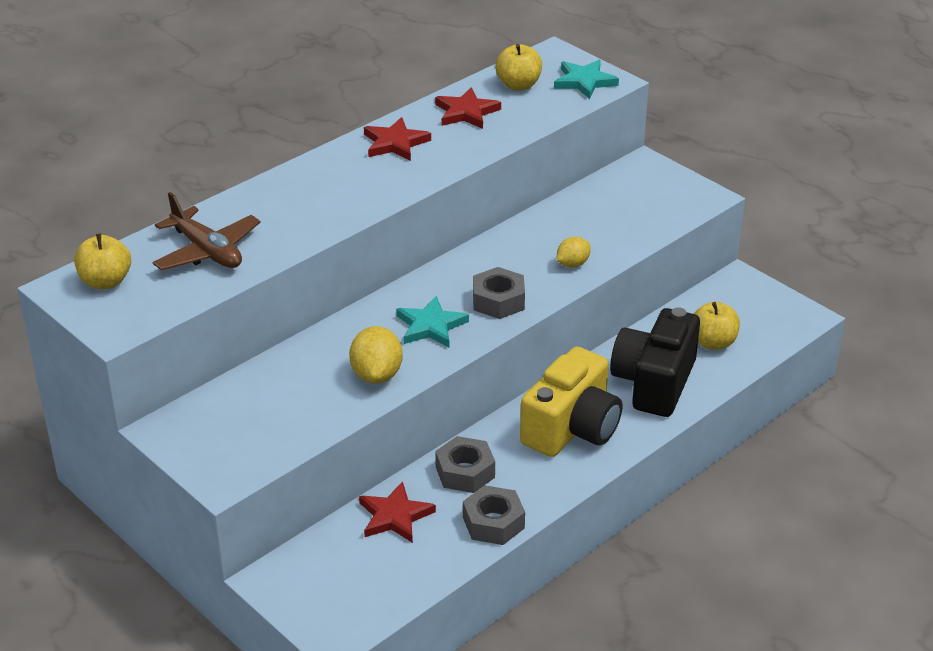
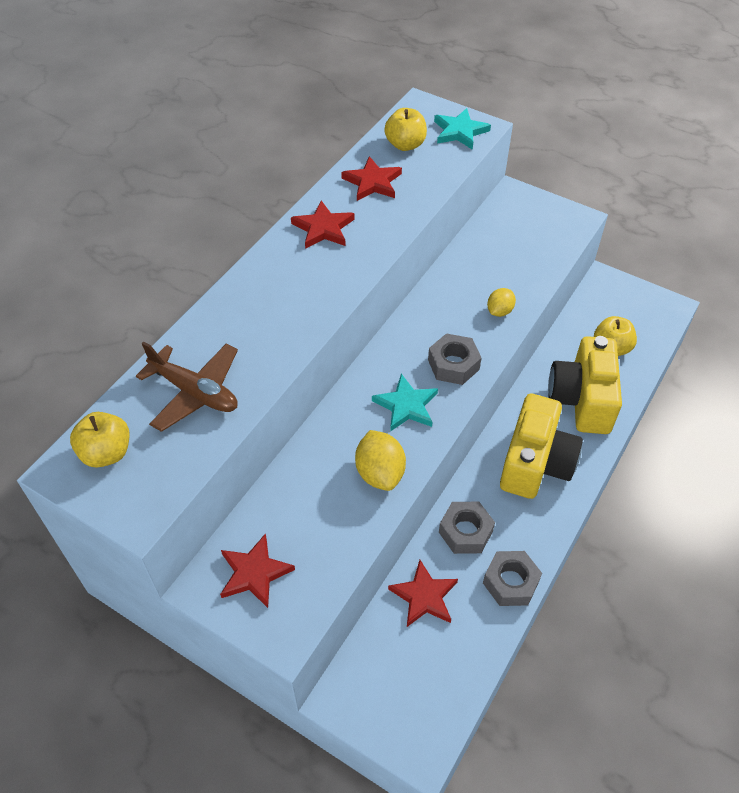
camera: 15 degrees left, 15 degrees up
(215, 428) = (254, 573): none -> red star
(654, 383) = (582, 400): black camera -> yellow camera

